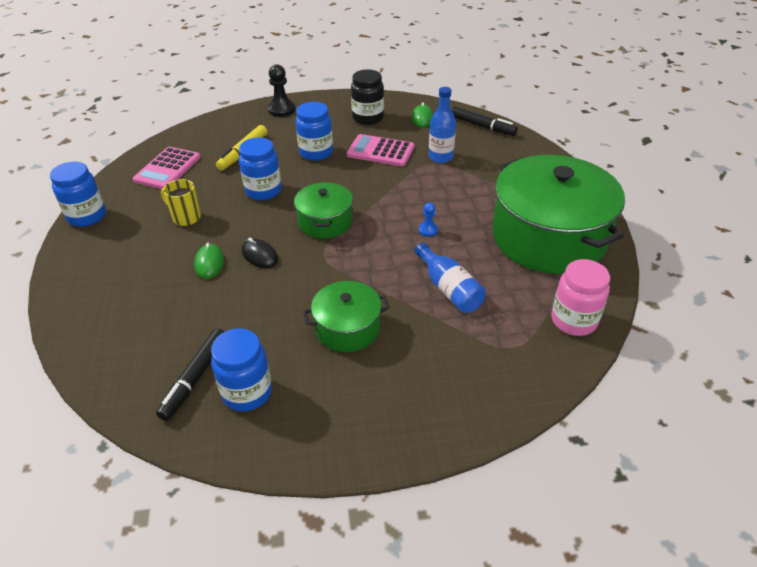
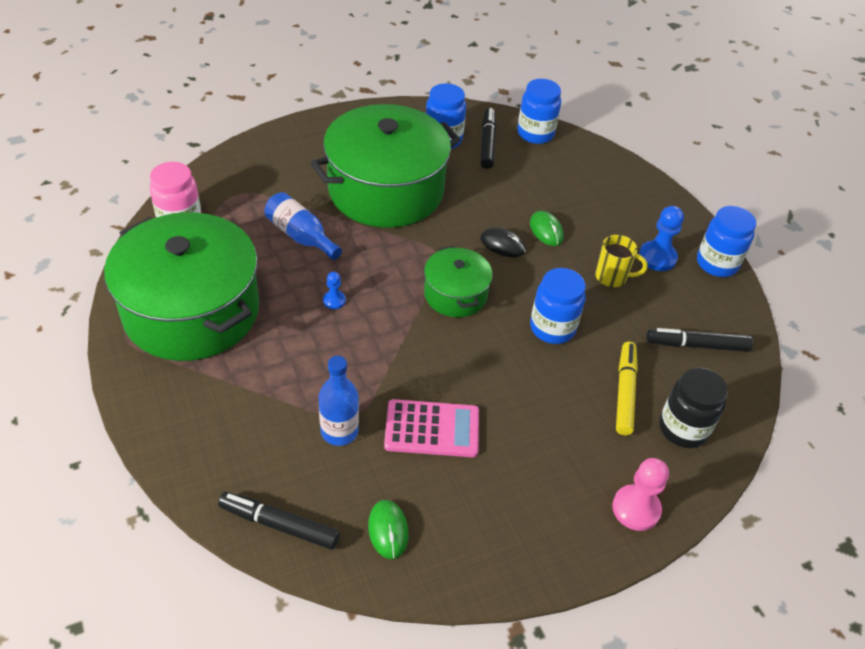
camera: 160 degrees right, 5 degrees up
(131, 227) = (657, 257): none -> blue pawn
(167, 169) = (697, 345): pink calculator -> black marker
(281, 110) = (636, 509): black pawn -> pink pawn
(316, 152) = (524, 410): blue jar -> blue jar (535, 134)
(347, 328) = (386, 190): green pot -> green pot, size x2.01
(368, 118) = (481, 513): black jar -> black jar (683, 429)

